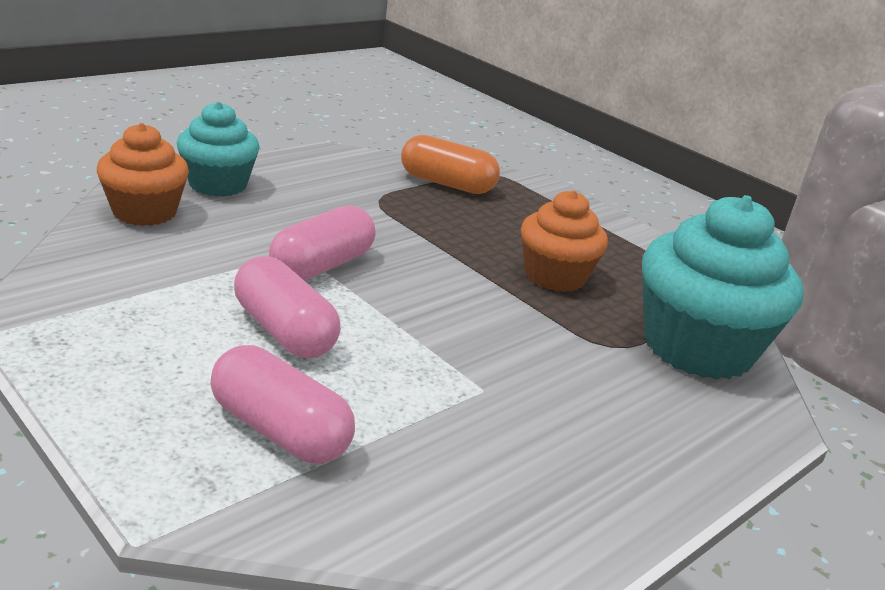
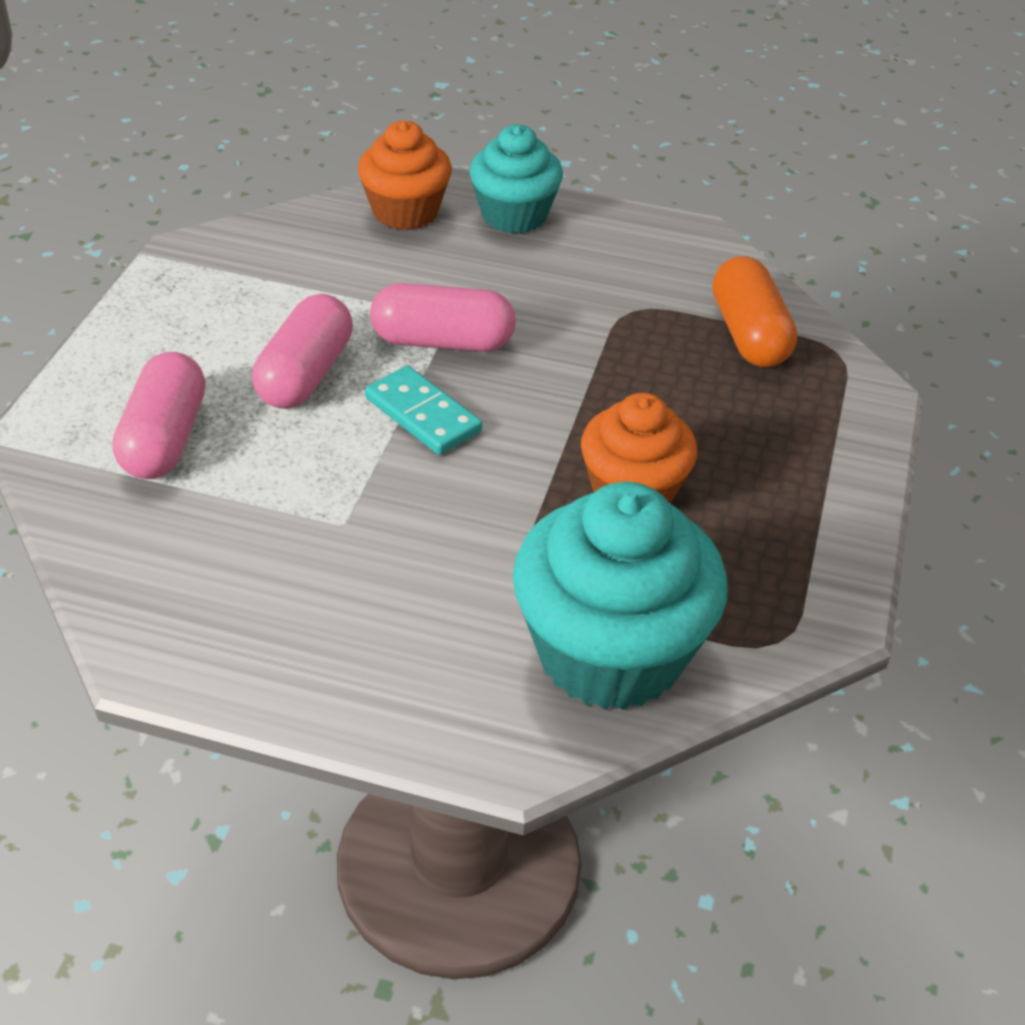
camera: 60 degrees right, 15 degrees up
(395, 307) = (422, 415): none -> turquoise domino

